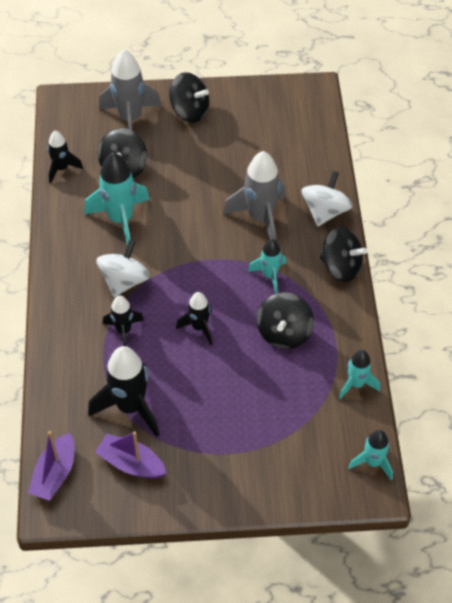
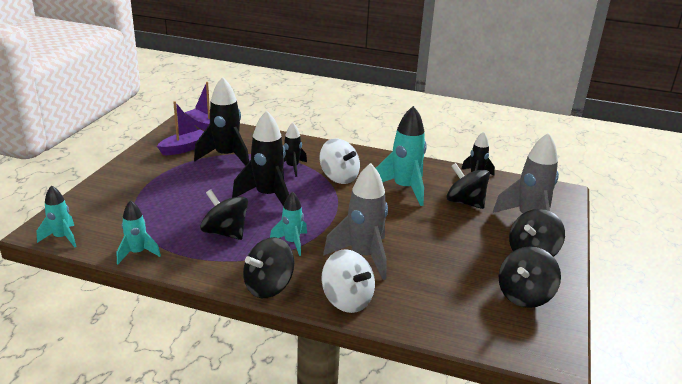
camera: 110 degrees right, 25 degrees down
(199, 327) = (268, 196): black rocket -> black rocket, size x1.73
(253, 110) = (524, 295): none -> black spinning top

